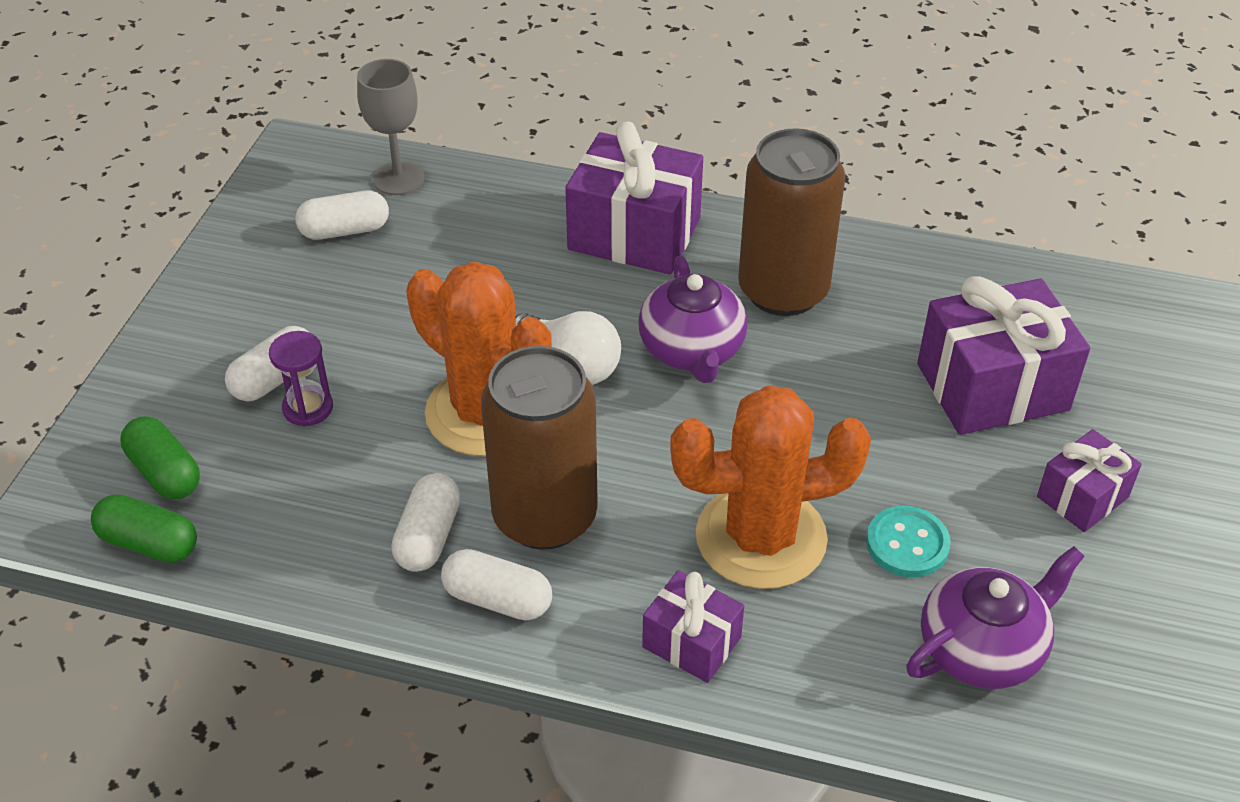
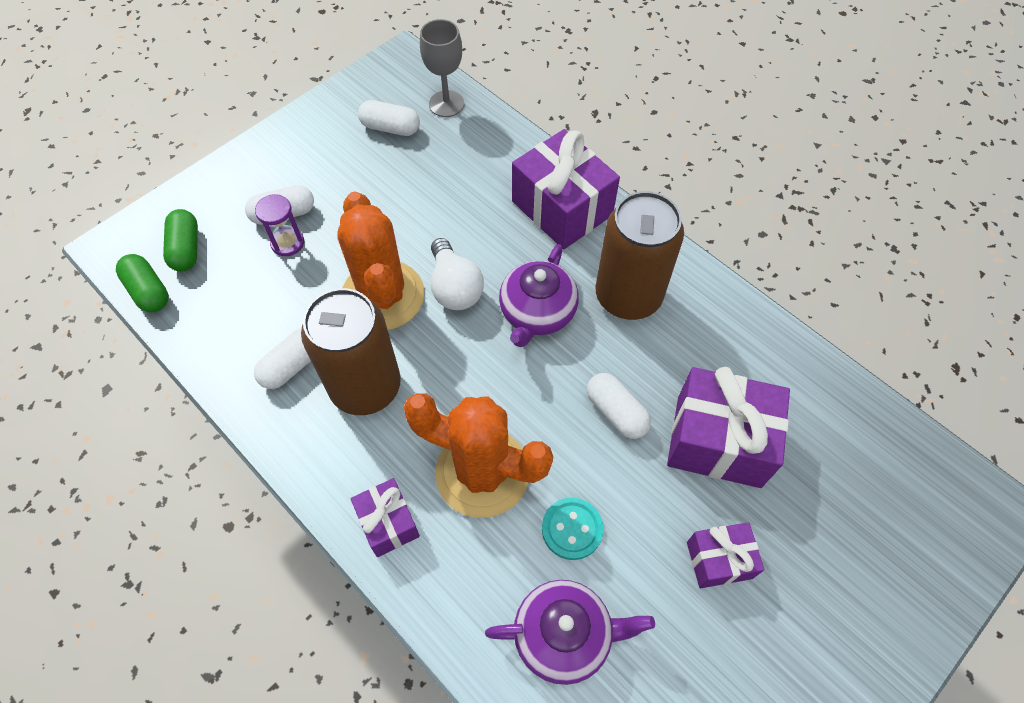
camera: 30 degrees right, 15 degrees up
(497, 599) = (300, 429): white capsule -> white capsule (616, 412)

